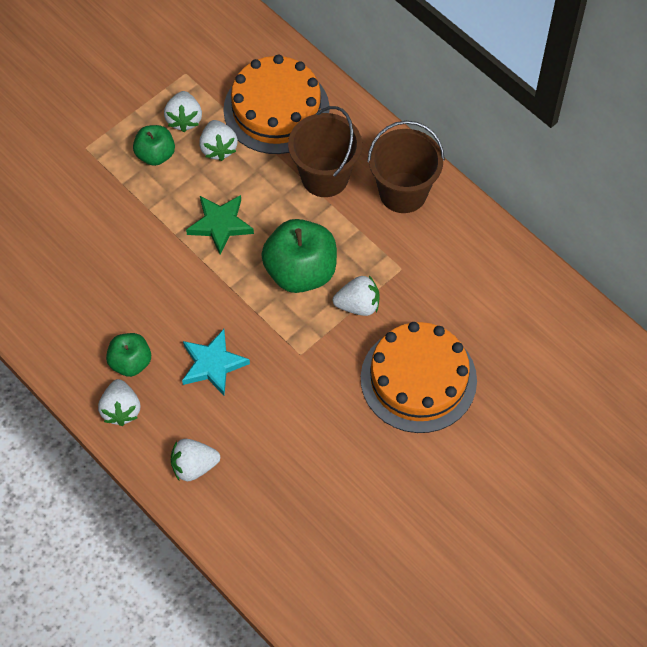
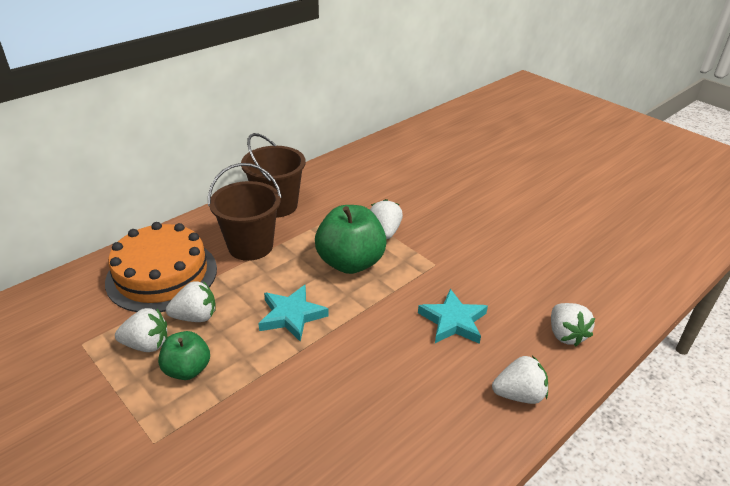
camera: 90 degrees left, 25 degrees down
(130, 362) = (460, 387): green apple -> none
(220, 225) = (292, 315): green star -> turquoise star
(418, 379) = (450, 205): orange cake -> none

